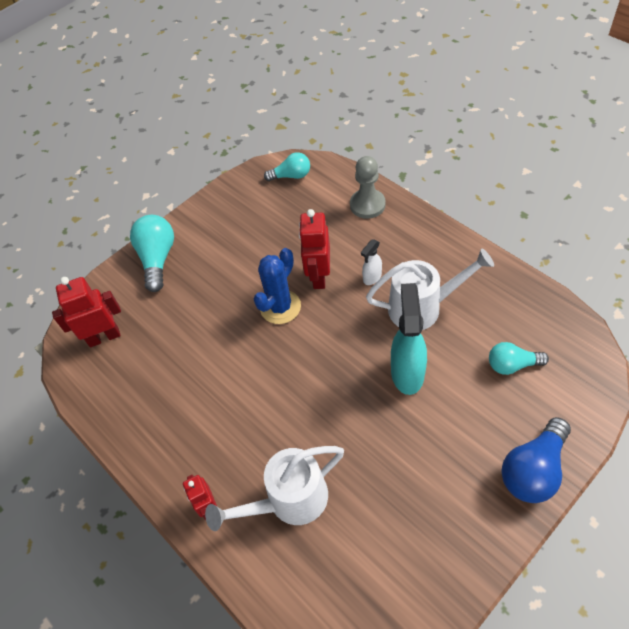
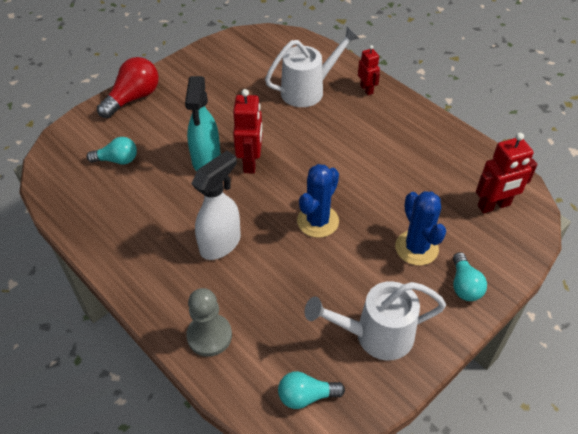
camera: 175 degrees right, 5 degrees down
(158, 259) = (464, 285): turquoise light bulb -> turquoise light bulb, size x0.64
(190, 288) = (416, 248): none -> blue cactus
(318, 276) = (277, 249): red robot -> red robot (251, 162)
(372, 277) = (221, 243): white spray bottle -> white spray bottle, size x1.95
(422, 307) = (178, 210): white watering can -> white watering can (375, 335)
(533, 470) = (133, 98): blue light bulb -> red light bulb

